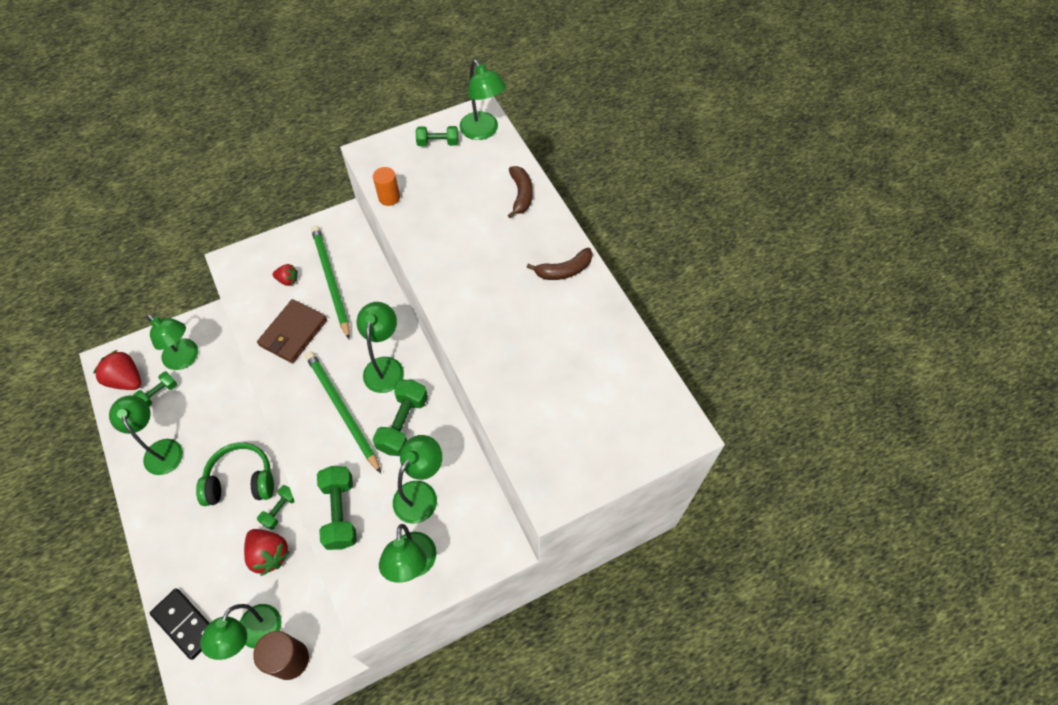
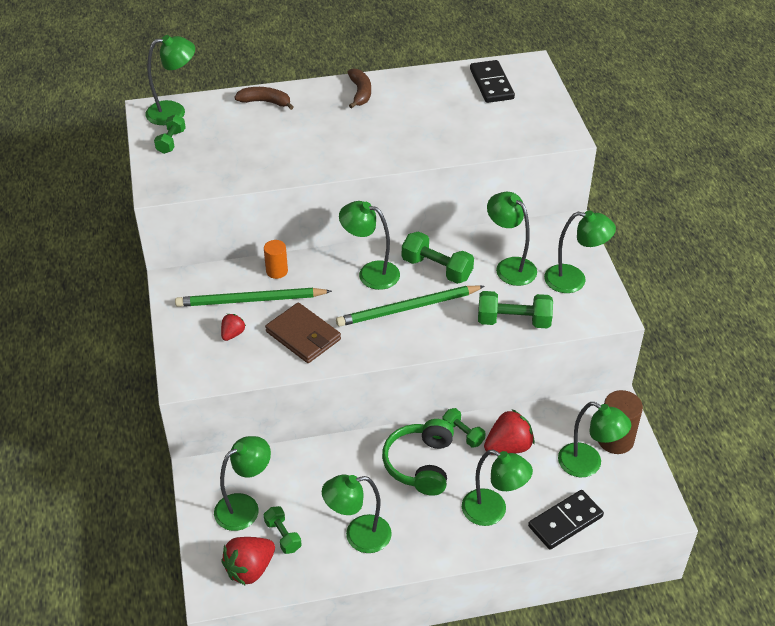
camera: 75 degrees left, 15 degrees down
(192, 555) = (493, 511): none -> green lamp
(389, 197) = (224, 182): orange cylinder -> orange cylinder (277, 271)
(626, 395) = (491, 84): none -> black domino

